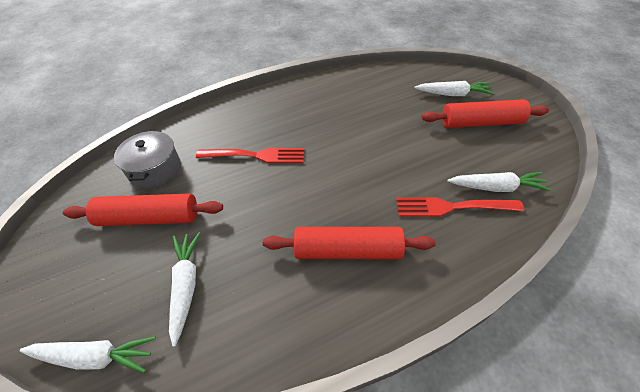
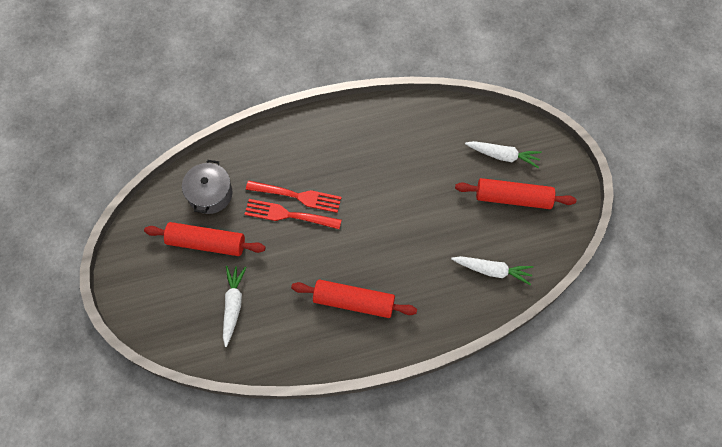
camera: 10 degrees right, 15 degrees up
(95, 356) = (174, 342): white carrot -> none
(453, 207) = (448, 281): red fork -> red fork (289, 215)

